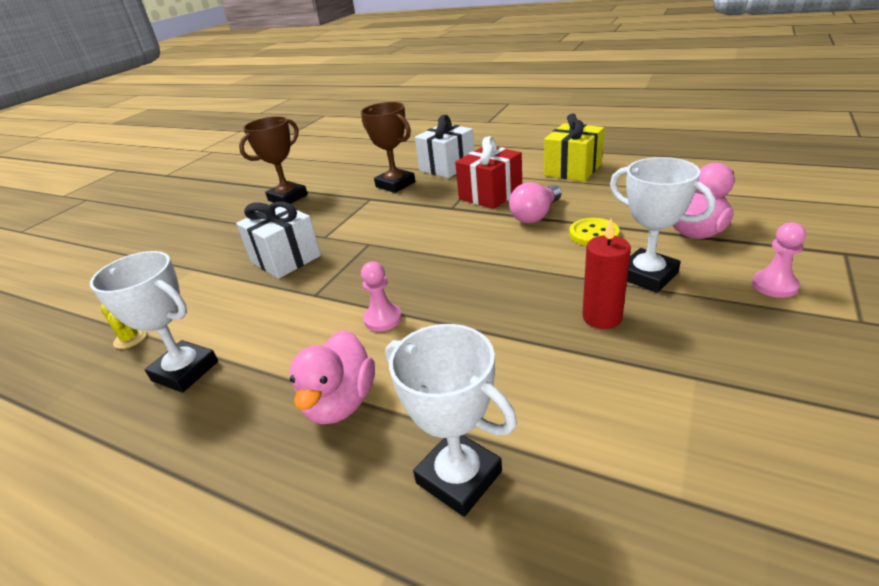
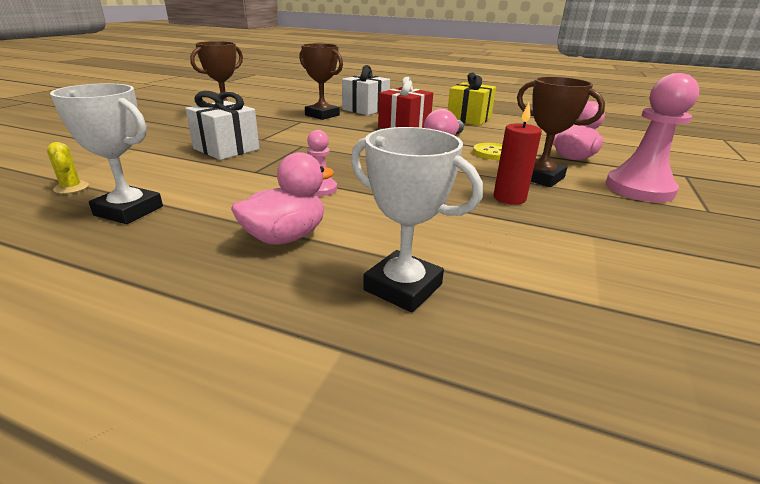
camera: 10 degrees left, 5 degrees down
(340, 402) = (285, 237): pink duck -> pink duck turned 135 degrees counterclockwise
(647, 275) = (540, 177): white trophy -> brown trophy
(774, 285) = (639, 189): pink pawn -> pink pawn, size x1.95

